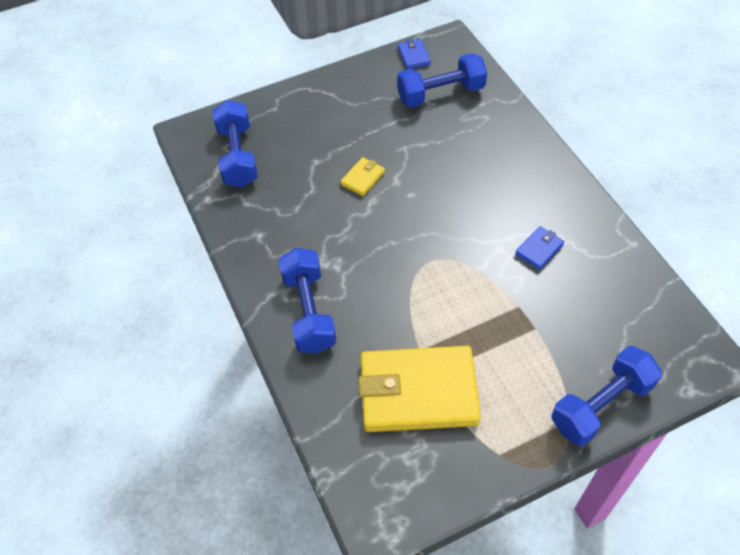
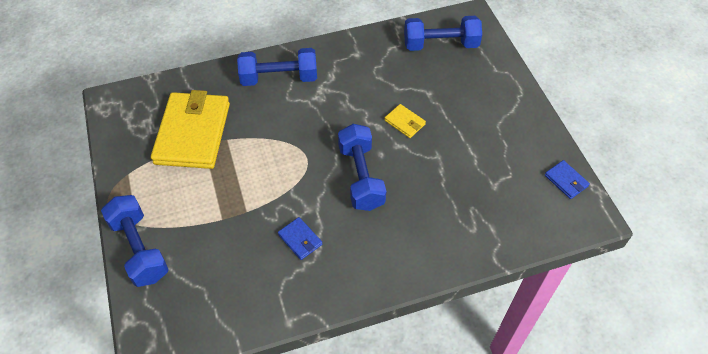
camera: 95 degrees right, 0 degrees up
(414, 56) = (566, 181): blue wallet -> blue wallet turned 60 degrees clockwise
(441, 94) = (508, 195): blue dumbbell -> blue dumbbell (361, 177)

